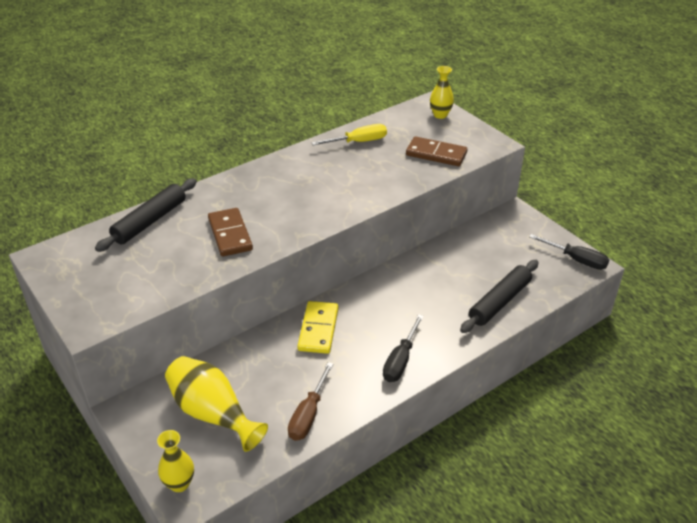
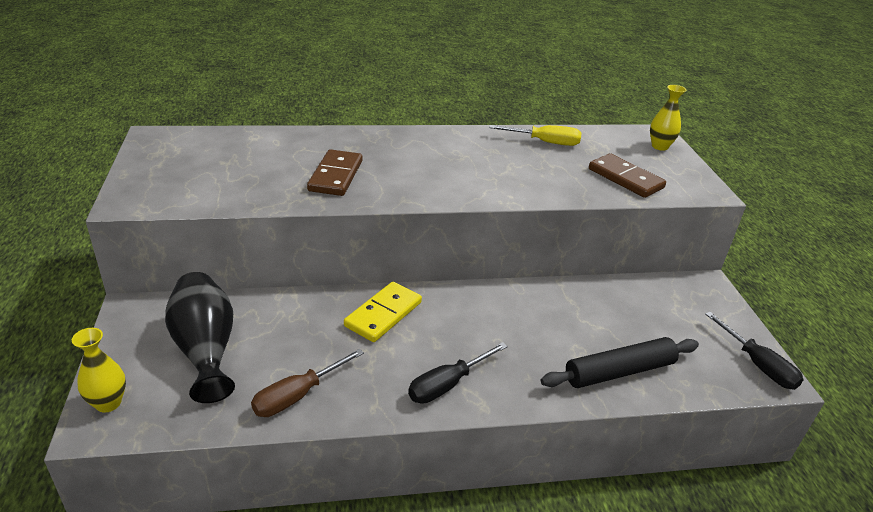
camera: 25 degrees right, 5 degrees down
(150, 221) = (274, 141): black rolling pin -> none
(213, 413) = (205, 349): yellow vase -> black vase

